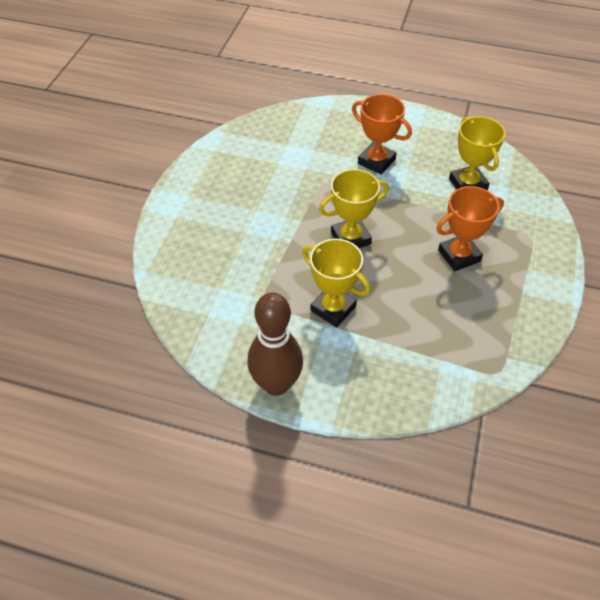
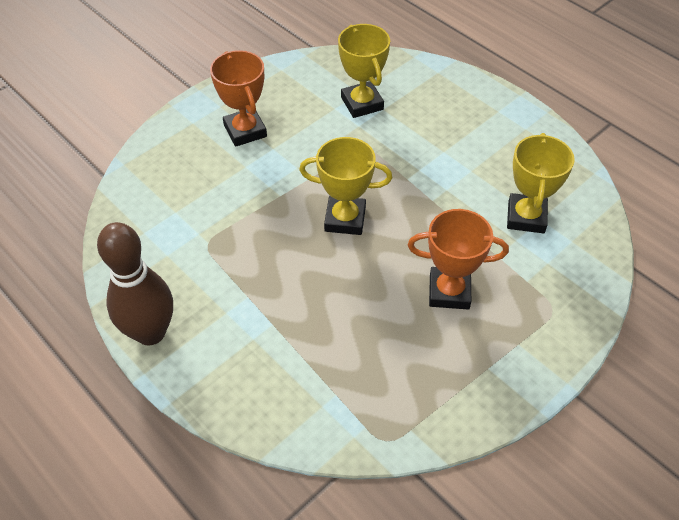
camera: 30 degrees right, 0 degrees up
(333, 309) = (267, 284): yellow trophy -> yellow trophy (362, 103)
(376, 161) = (441, 149): orange trophy -> orange trophy (245, 131)

